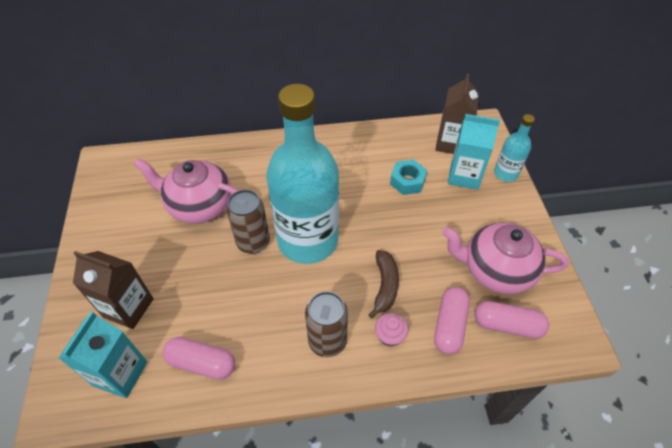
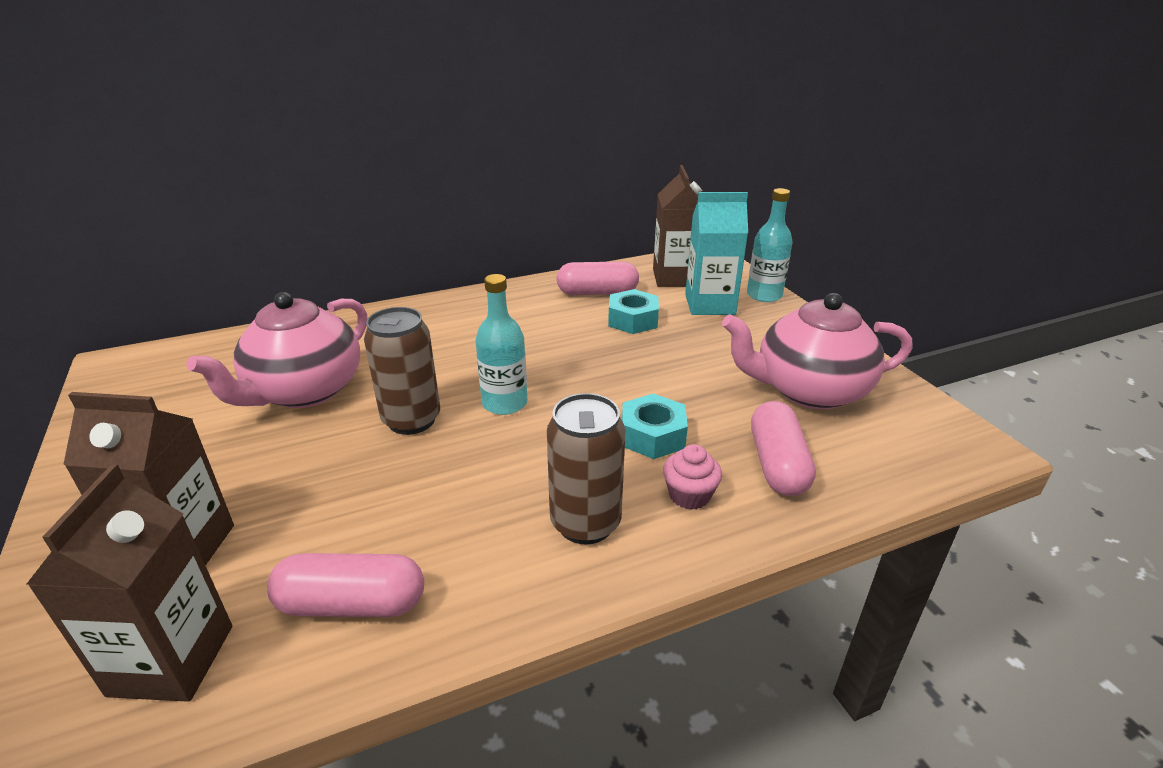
camera: 15 degrees left, 20 degrees down
(120, 373) = (172, 660): turquoise carton -> brown carton
(199, 206) = (304, 391): pink teapot -> pink teapot turned 60 degrees counterclockwise
(308, 240) = (504, 403): turquoise bottle -> turquoise bottle, size x0.44
(385, 286) = (652, 435): brown banana -> turquoise nut
(507, 325) = (863, 448): pink capsule -> pink capsule (597, 293)

